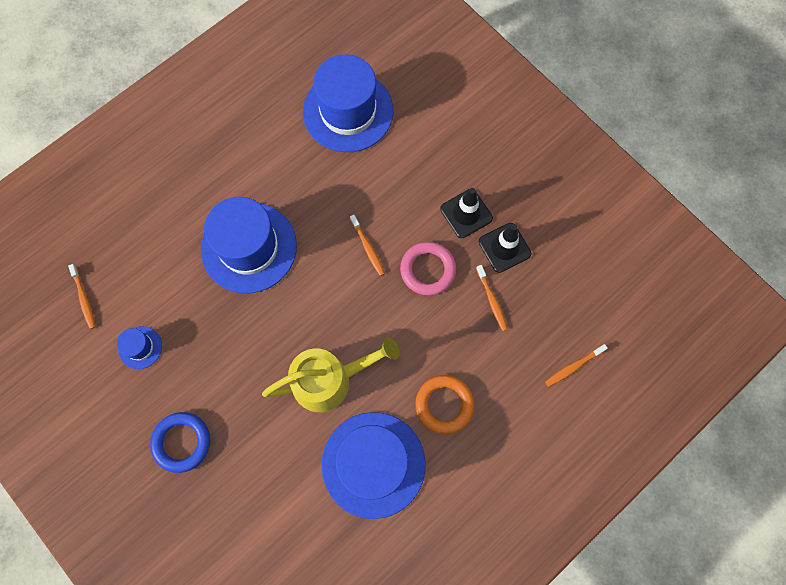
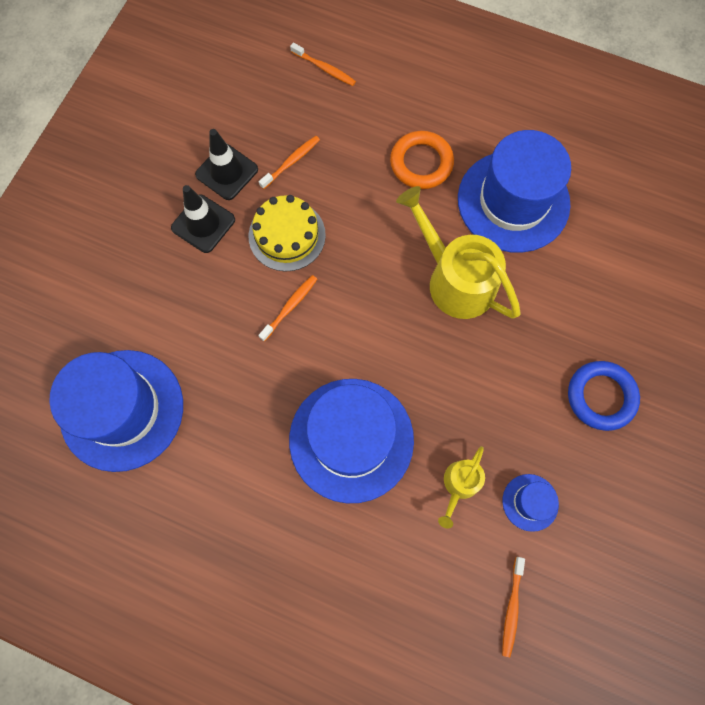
camera: 115 degrees left, 0 degrees up
(84, 299) = (512, 608): orange toothbrush -> orange toothbrush turned 150 degrees clockwise
(178, 305) = (459, 485): none -> yellow watering can
(427, 270) = (287, 235): pink ring -> yellow cake

